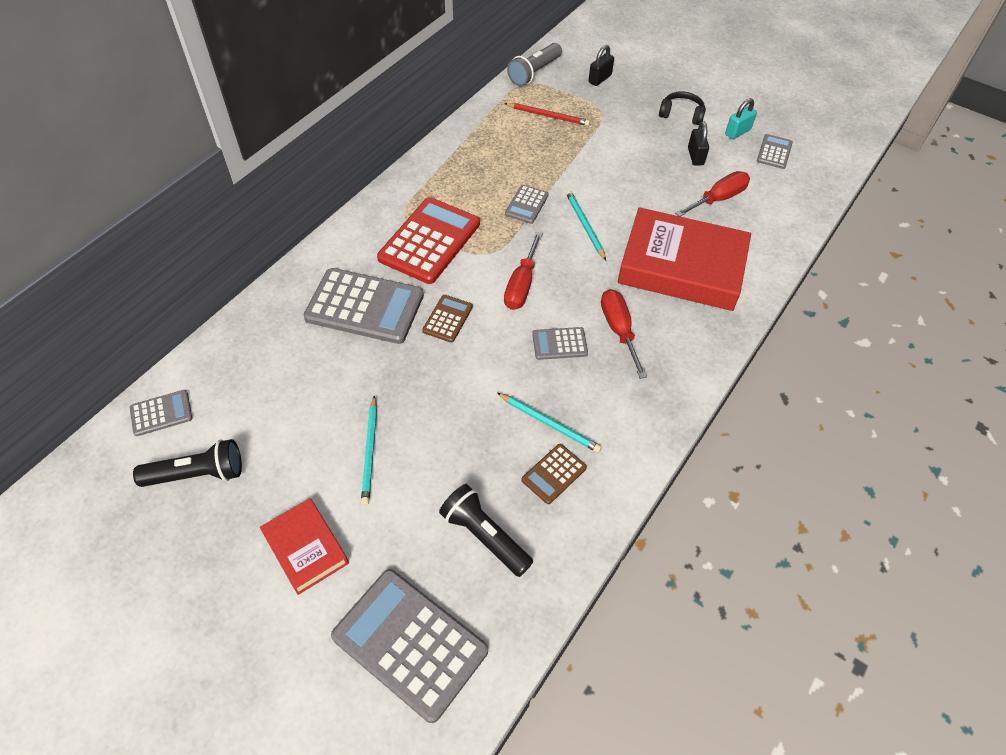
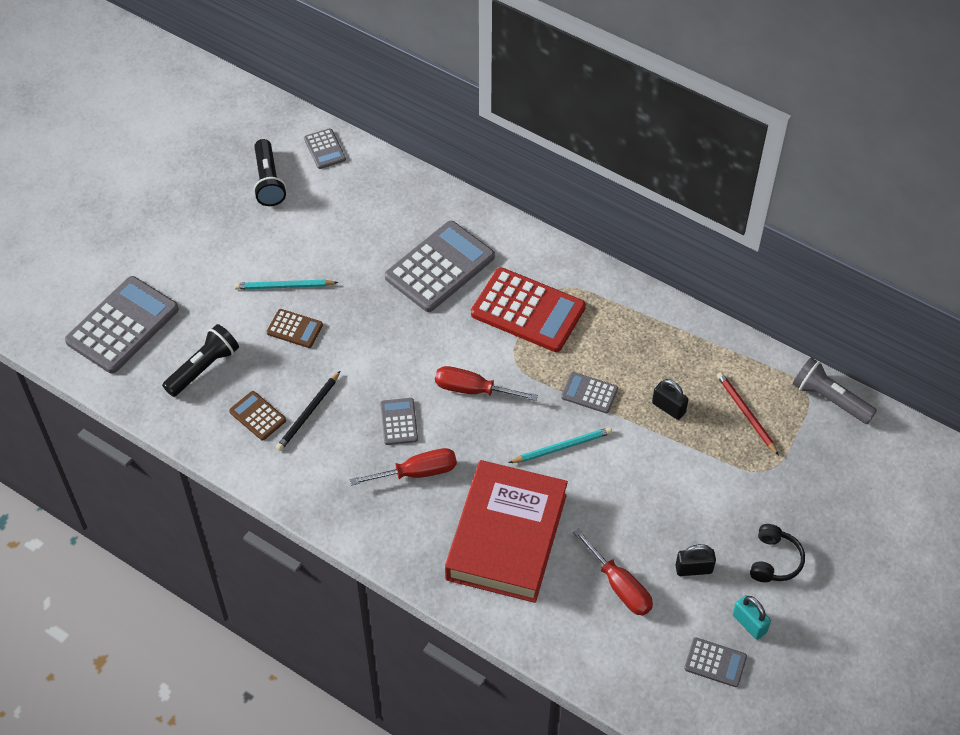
camera: 90 degrees right, 0 degrees up
(305, 548) = (202, 255): red book -> none
(364, 307) = (440, 267): grey calculator -> grey calculator turned 150 degrees counterclockwise
(447, 319) = (427, 331): brown calculator -> brown calculator (294, 329)
(548, 116) = (746, 414): red pencil -> red pencil turned 135 degrees clockwise
(549, 424) = (308, 413): turquoise pencil -> black pencil
(599, 79) = (832, 471): black padlock -> black padlock (668, 408)

